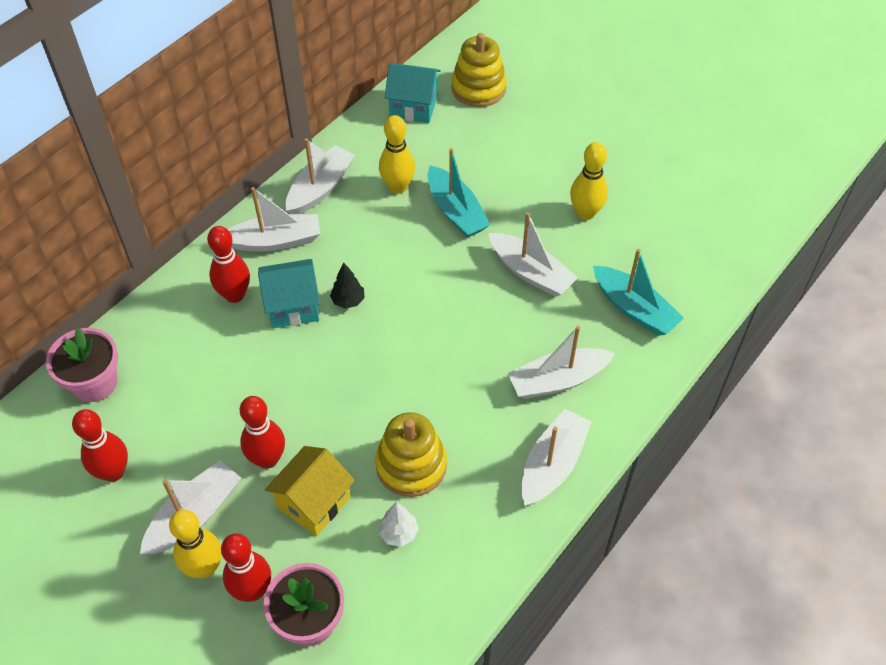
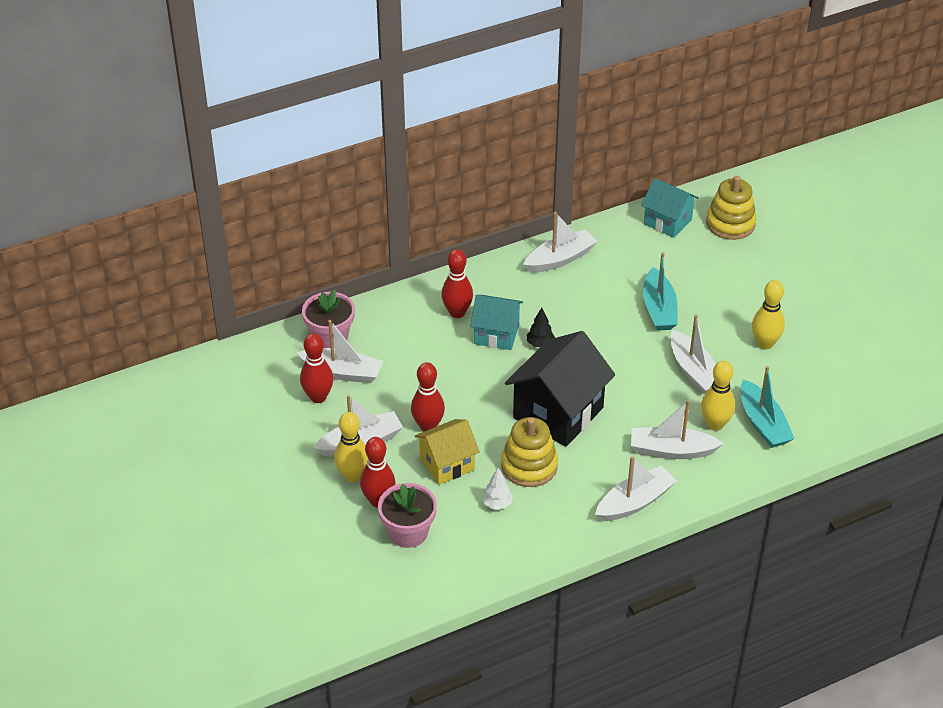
camera: 25 degrees right, 10 degrees down
(275, 241) = (506, 285): white boat -> white boat (342, 372)
(398, 187) = (622, 277): yellow bowling pin -> yellow bowling pin (715, 424)
(410, 381) = (558, 413): none -> black house

